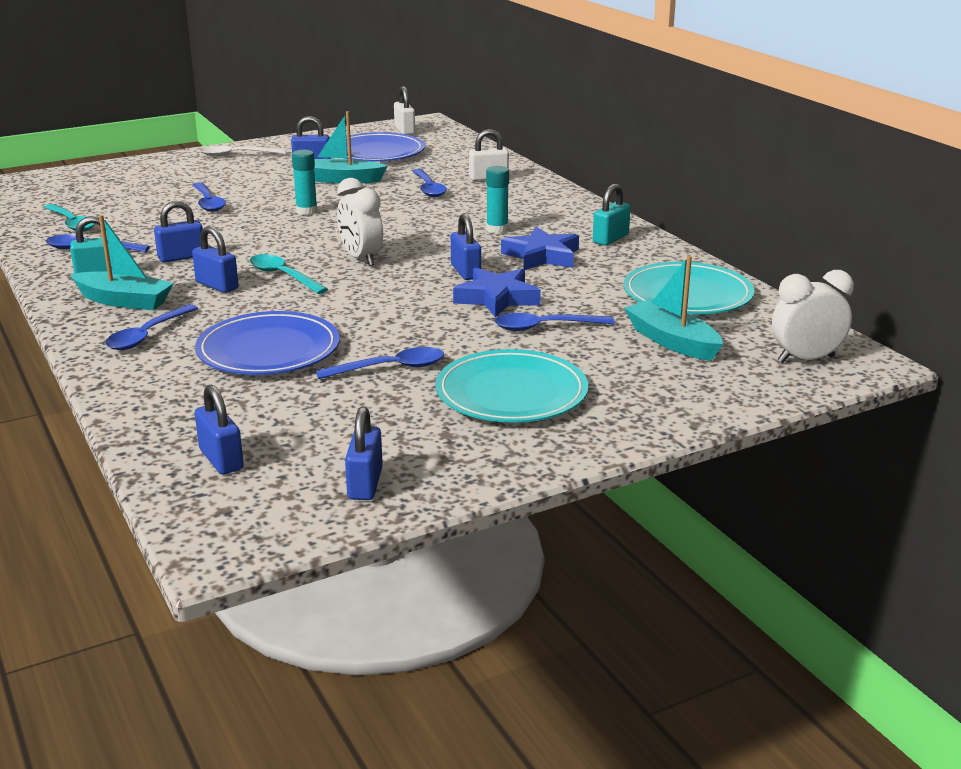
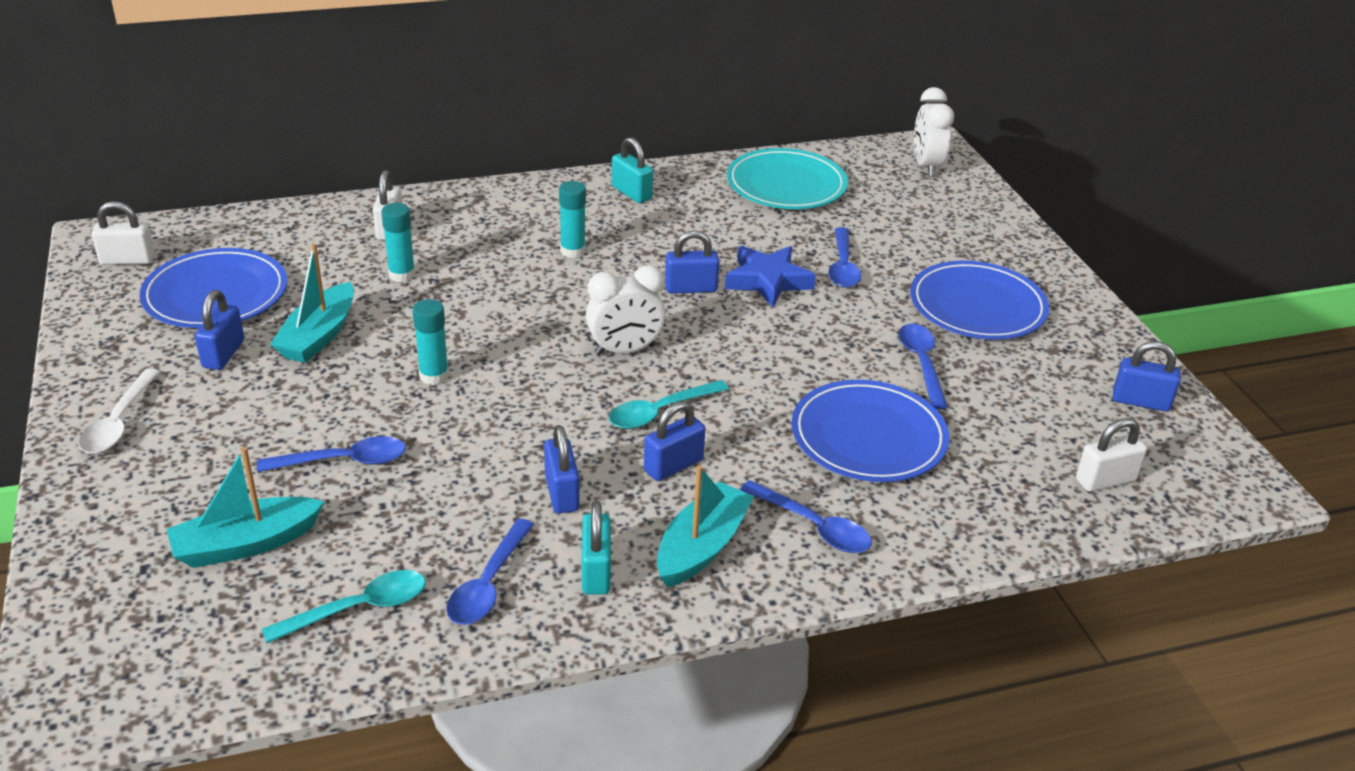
camera: 80 degrees left, 10 degrees up
(221, 459) = (1105, 480): blue padlock -> white padlock
(428, 188) = (402, 274): blue spoon -> turquoise glue stick
(511, 393) = (977, 306): turquoise plate -> blue plate
(542, 256) = (664, 238): blue star -> none
(672, 341) = (884, 213): turquoise boat -> turquoise boat (246, 544)

